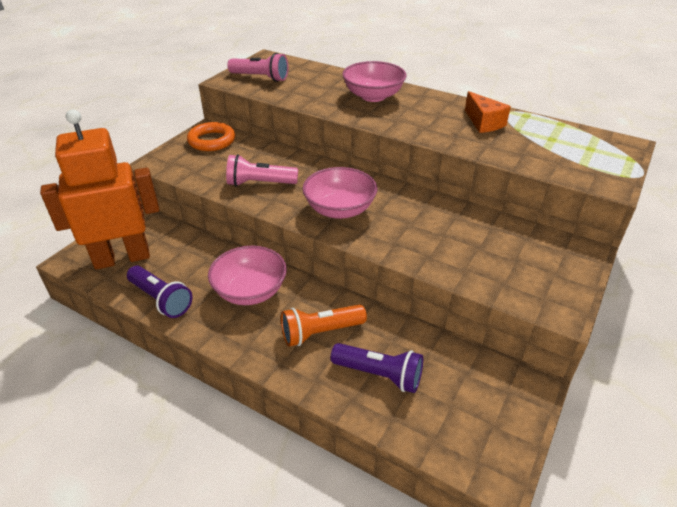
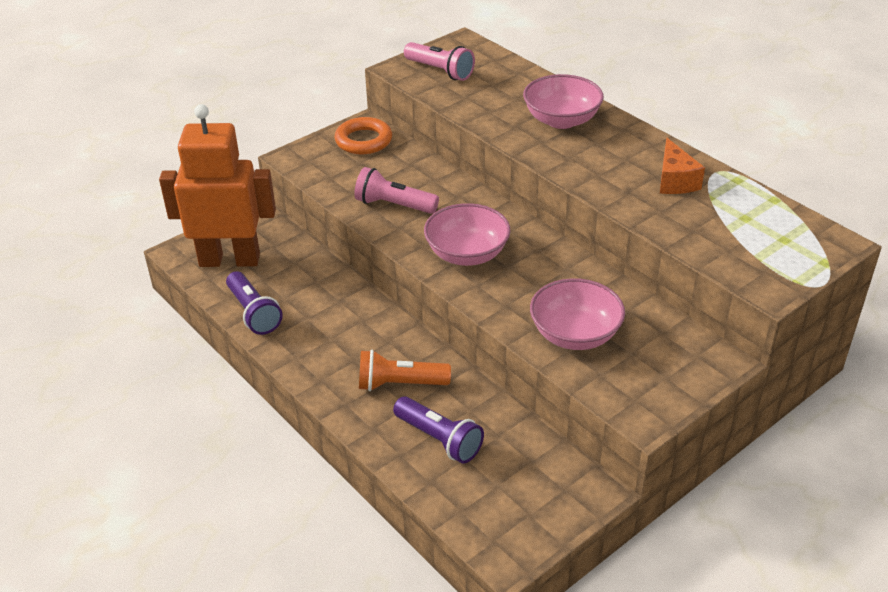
camera: 20 degrees right, 0 degrees up
(250, 291) = (346, 325): pink bowl -> pink bowl (575, 334)

